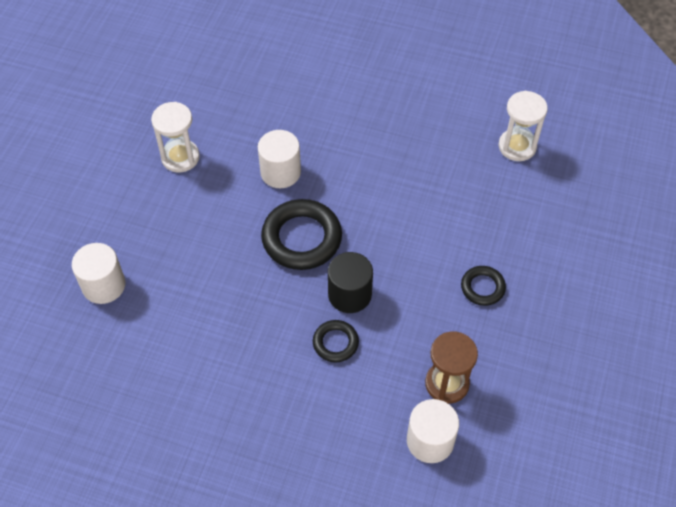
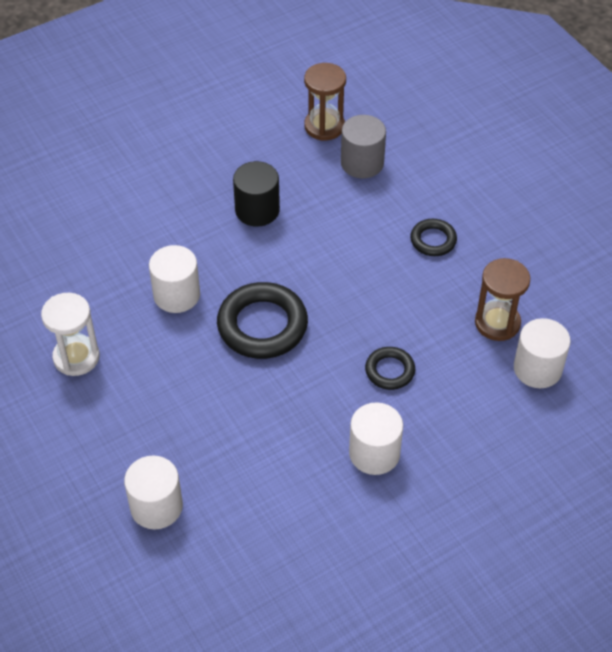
camera: 50 degrees left, 5 degrees down
(255, 383) = (374, 453): none -> white cylinder
(349, 294) = (352, 330): black cylinder -> black cylinder (257, 210)
(508, 193) = (362, 163): none -> grey cylinder
(517, 146) = (324, 126): white hourglass -> brown hourglass

